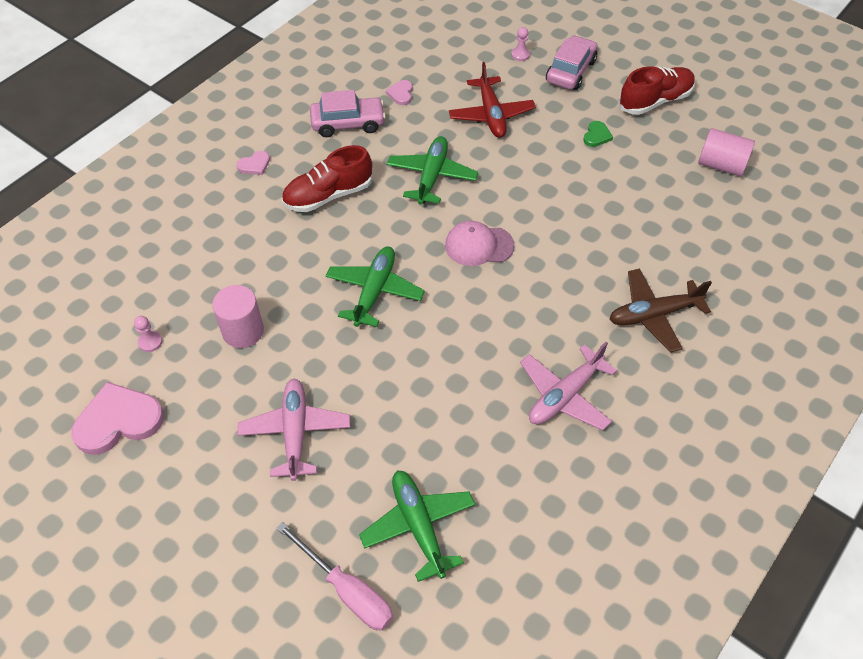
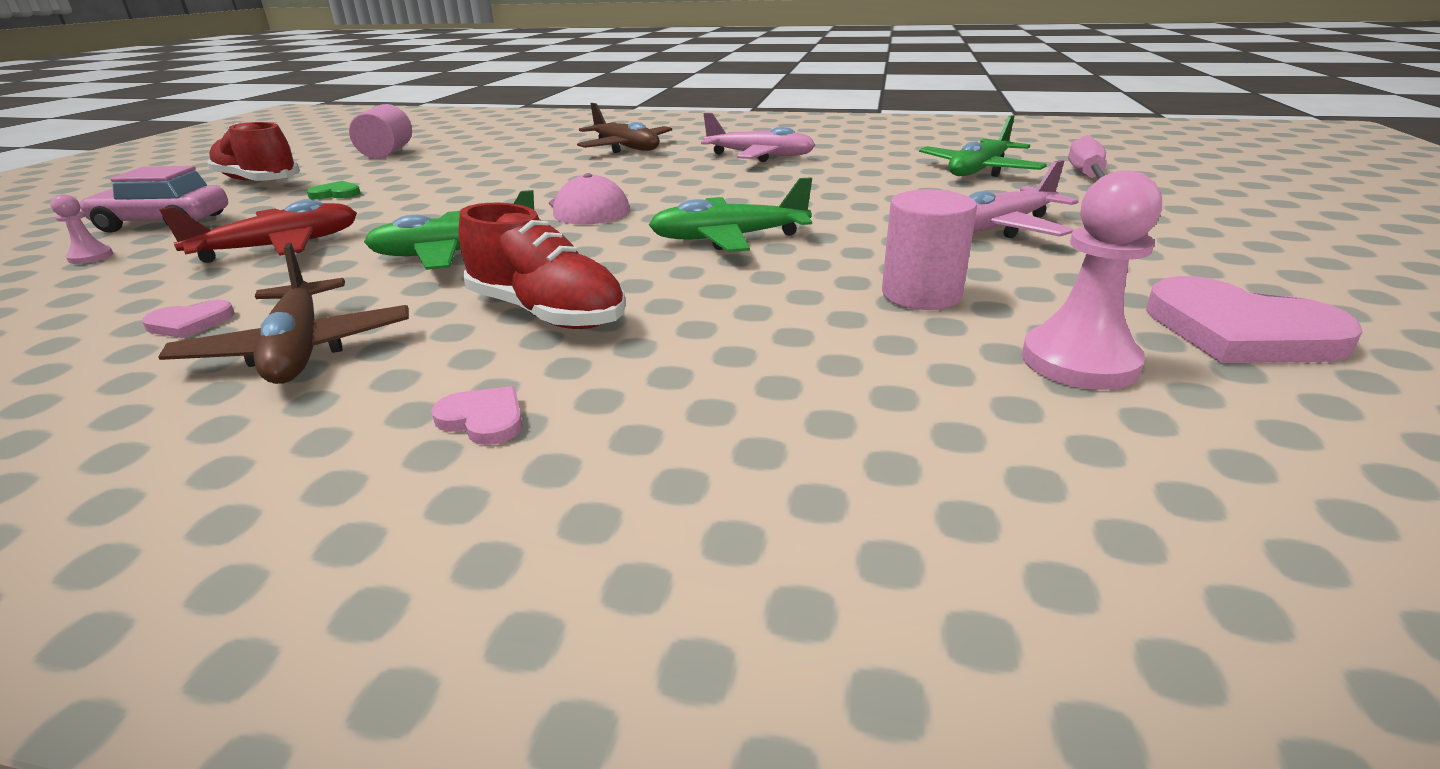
camera: 115 degrees left, 25 degrees down
(150, 342) = (1079, 361): pink pawn -> pink pawn, size x2.04
(348, 123) = (299, 350): pink car -> brown plane

